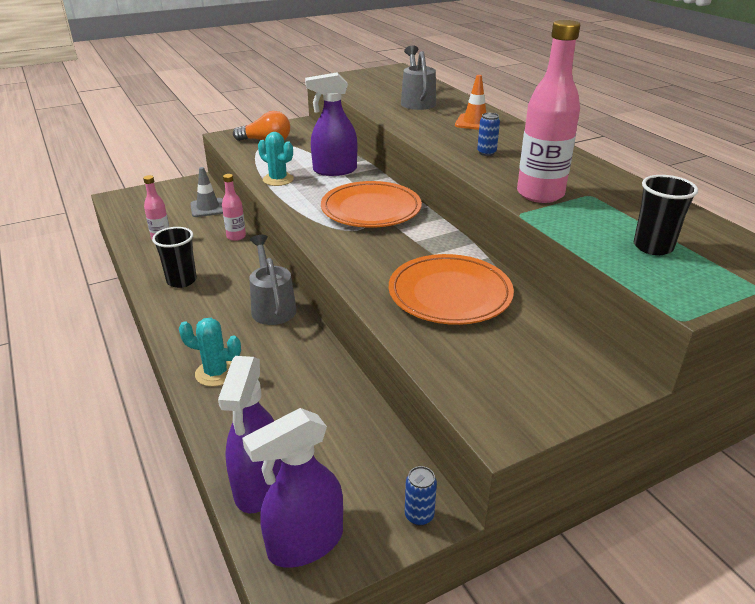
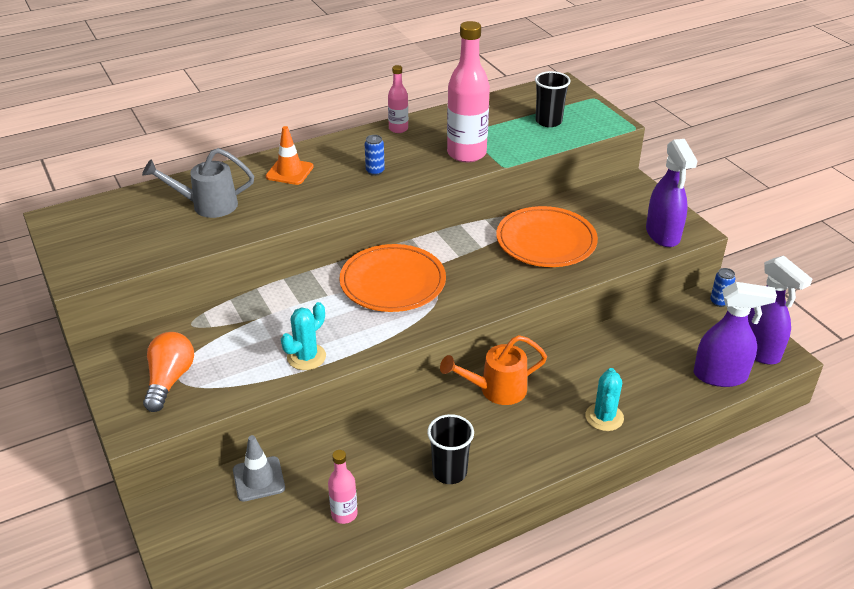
camera: 90 degrees left, 5 degrees up
(236, 236) = (346, 437): pink bottle -> pink bottle (398, 129)
(272, 307) = (496, 390): grey watering can -> orange watering can
(334, 170) = (286, 311): purple spray bottle -> purple spray bottle (663, 234)

